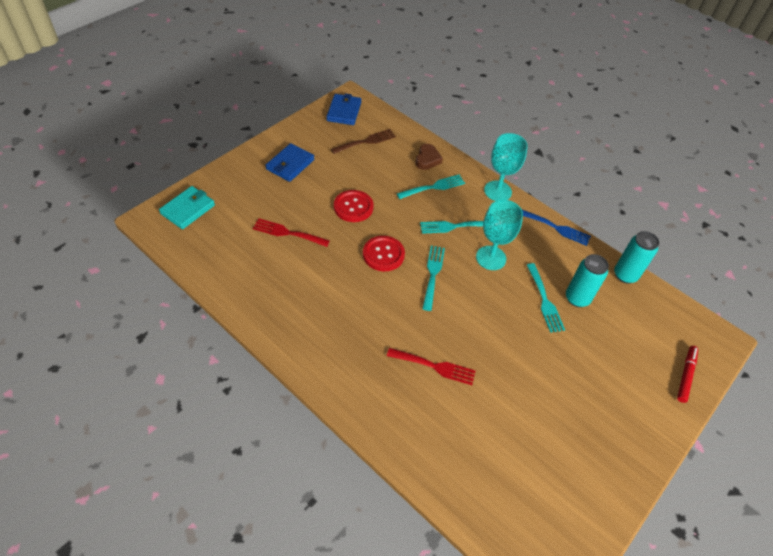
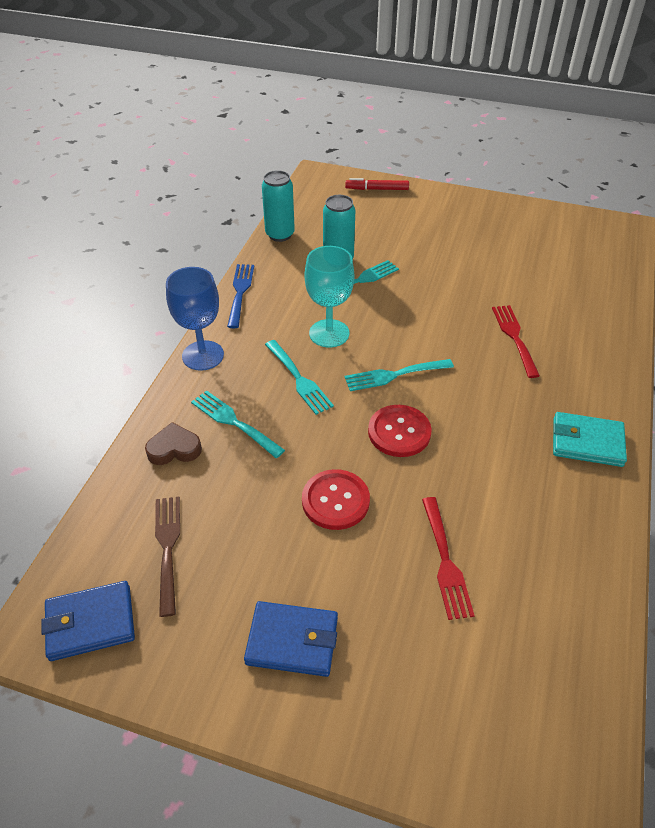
camera: 110 degrees left, 5 degrees down
(188, 209) = (512, 756): turquoise wallet -> turquoise wallet (587, 442)
(366, 141) = (167, 548): brown fork -> brown fork turned 45 degrees clockwise
(497, 191) = (203, 355): turquoise goblet -> blue goblet

